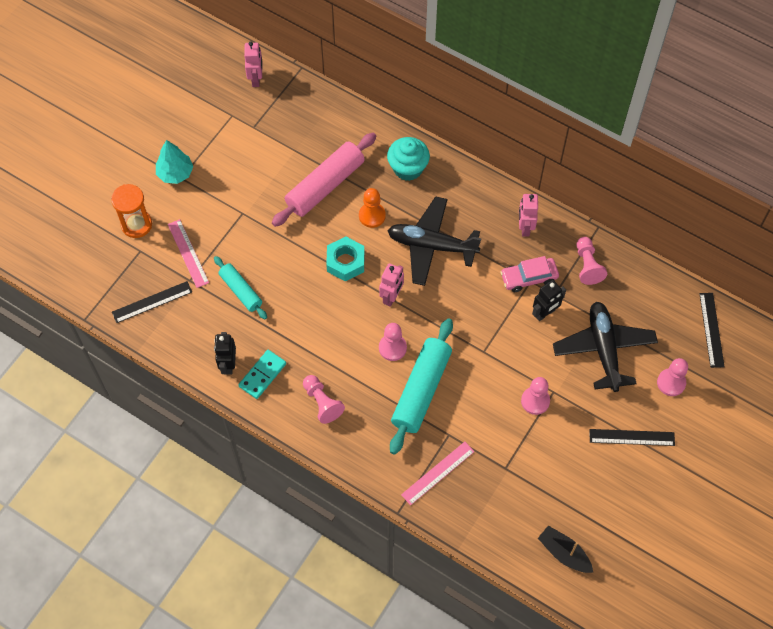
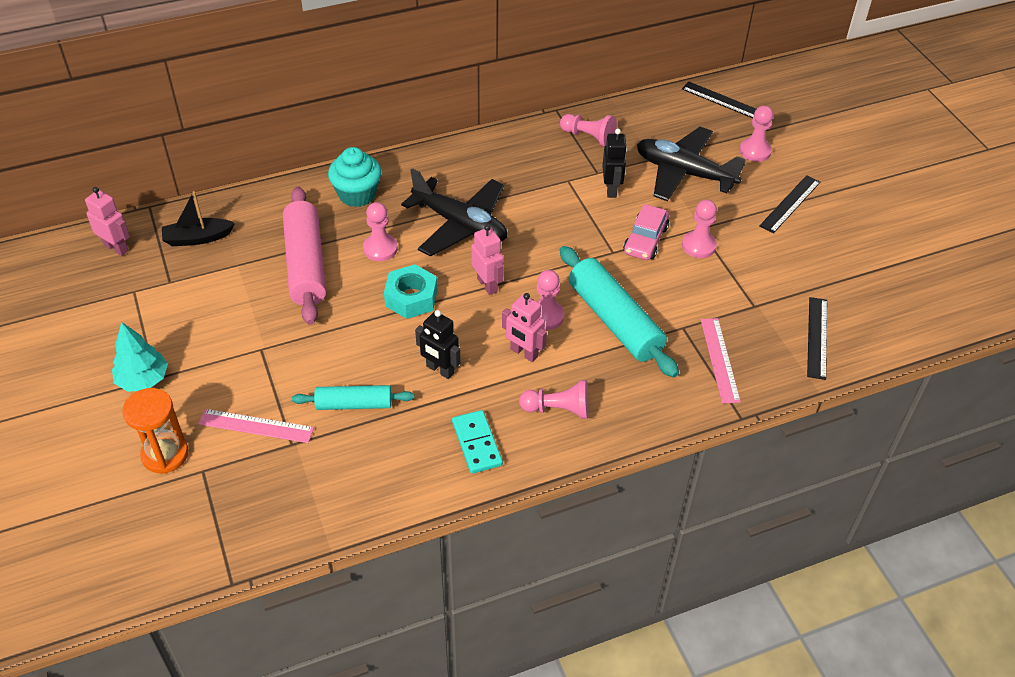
camera: 55 degrees left, 15 degrees down
(152, 302) = (281, 497): black ruler -> black ruler (817, 337)
(228, 364) = (434, 468): black robot -> black robot (440, 370)
(372, 216) = (380, 249): orange pawn -> pink pawn
(431, 245) = (460, 225): black plane -> black plane turned 105 degrees counterclockwise
(525, 227) = (508, 153): pink robot -> pink robot (524, 353)
(529, 278) = (563, 179): pink car -> pink car (645, 240)
(564, 553) = (879, 314): black boat -> black boat (197, 238)

